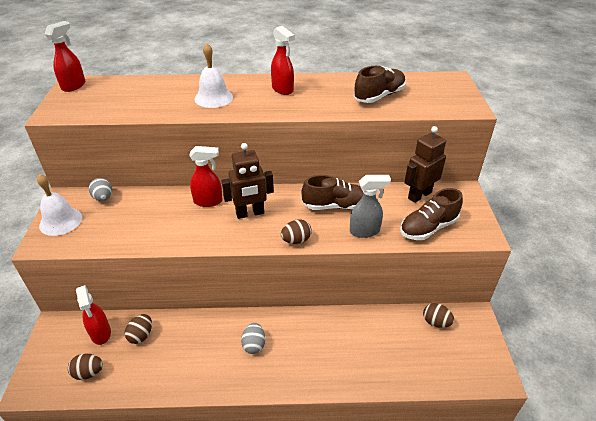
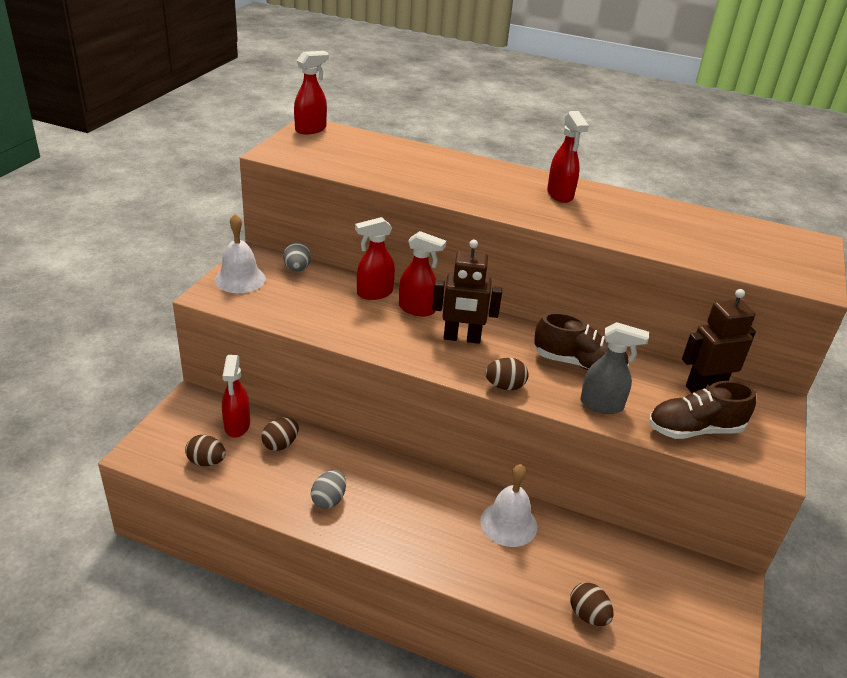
camera: 20 degrees right, 5 degrees down
(171, 199) = (374, 293): none -> red spray bottle
(213, 98) = (467, 182): white bell -> white bell (508, 523)
(254, 345) = (408, 504): grey egg -> grey egg (329, 500)
(379, 96) = (688, 235): brown shoe -> none
(436, 322) = (668, 569): brown egg -> brown egg (588, 615)

